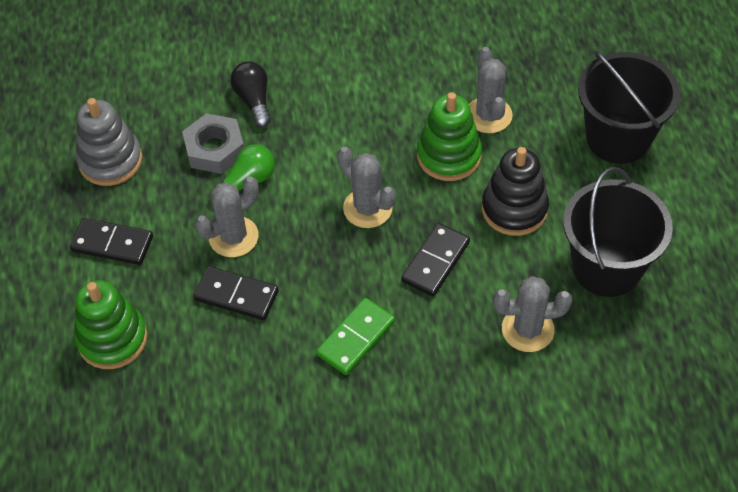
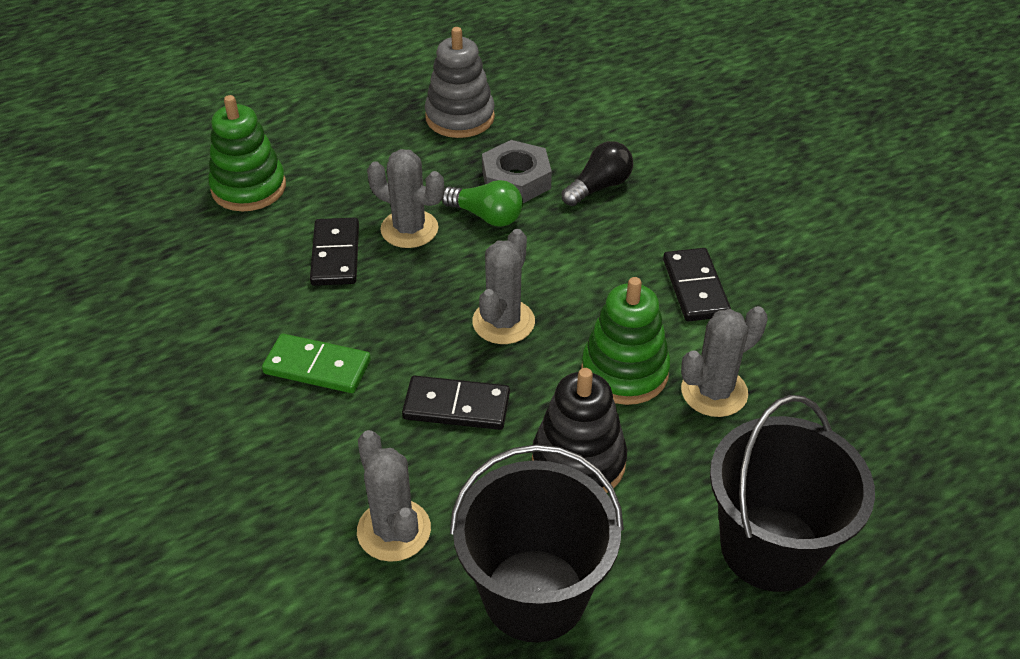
camera: 65 degrees right, 10 degrees down
(112, 244) = (360, 151): black domino -> black domino (695, 288)

